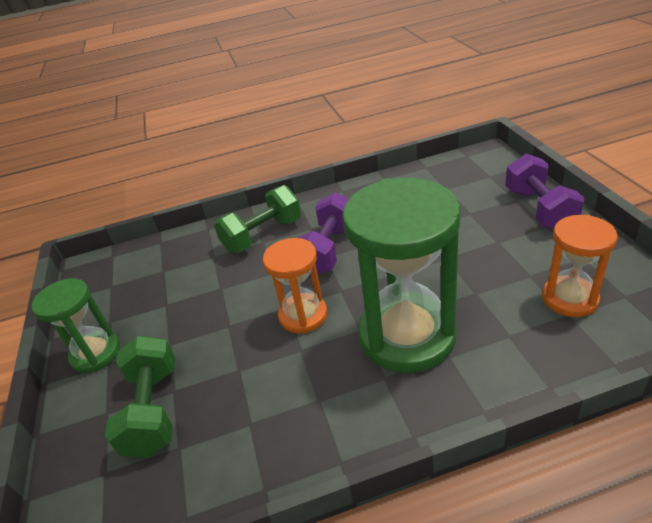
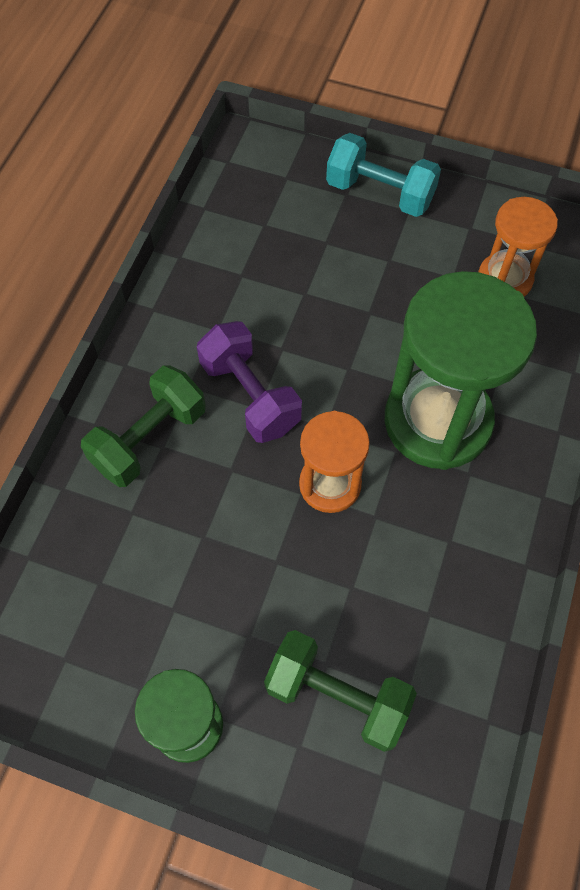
camera: 60 degrees left, 25 degrees up
(262, 235) = (149, 439): green dumbbell -> green dumbbell turned 45 degrees clockwise
(539, 209) = (380, 193): purple dumbbell -> turquoise dumbbell

